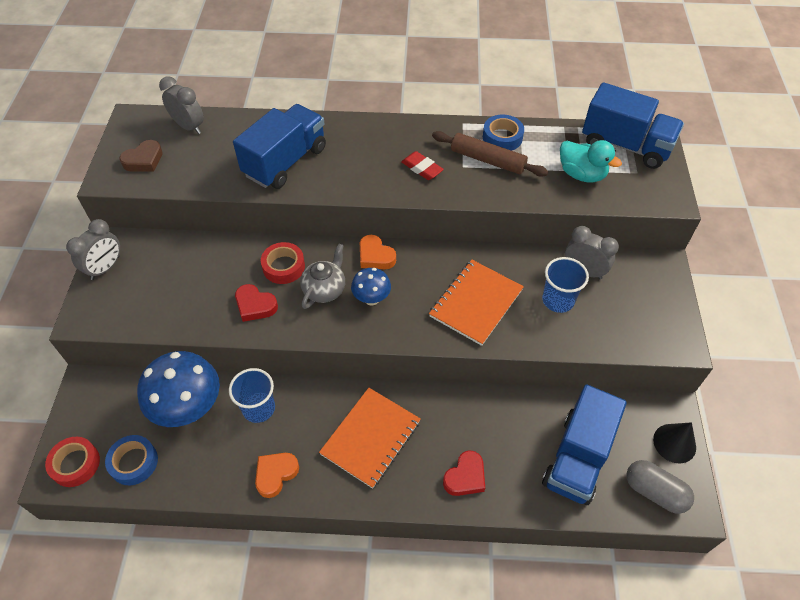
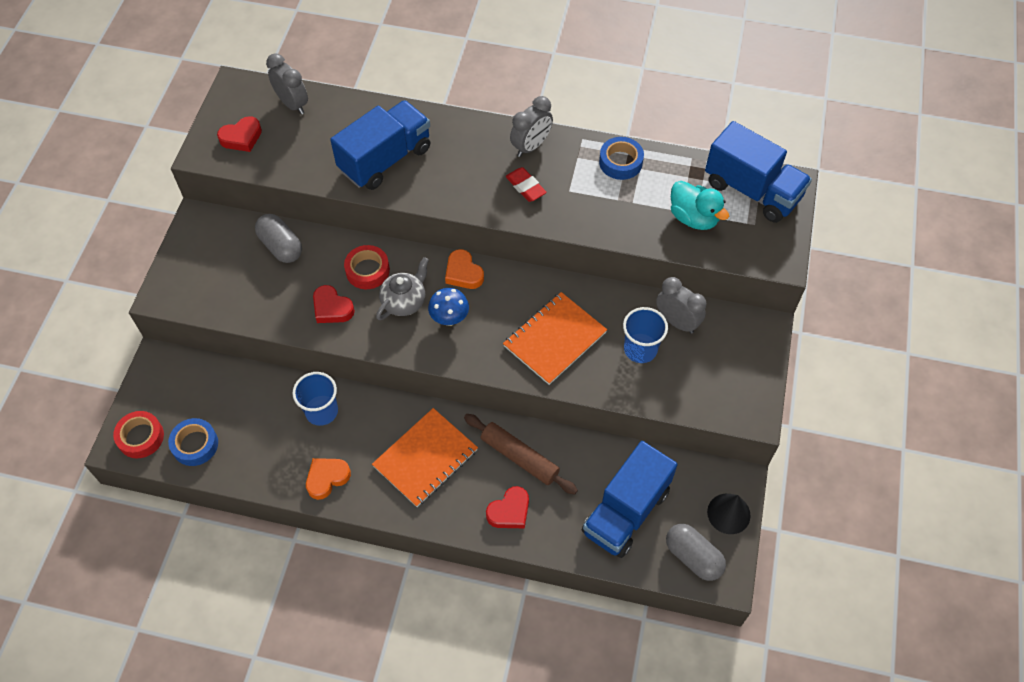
camera: 10 degrees right, 5 degrees up
(105, 268) = (190, 245): grey clock -> grey clock (531, 146)
(144, 160) = (241, 137): brown heart -> red heart
(190, 409) = (255, 401): blue mushroom -> none
(195, 256) = (281, 246): none -> grey capsule
(487, 160) = (597, 187): brown rolling pin -> brown rolling pin (519, 457)

